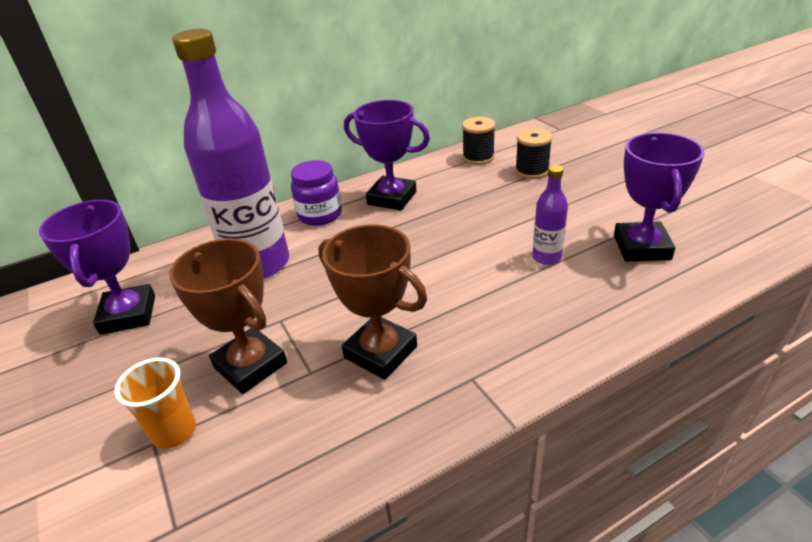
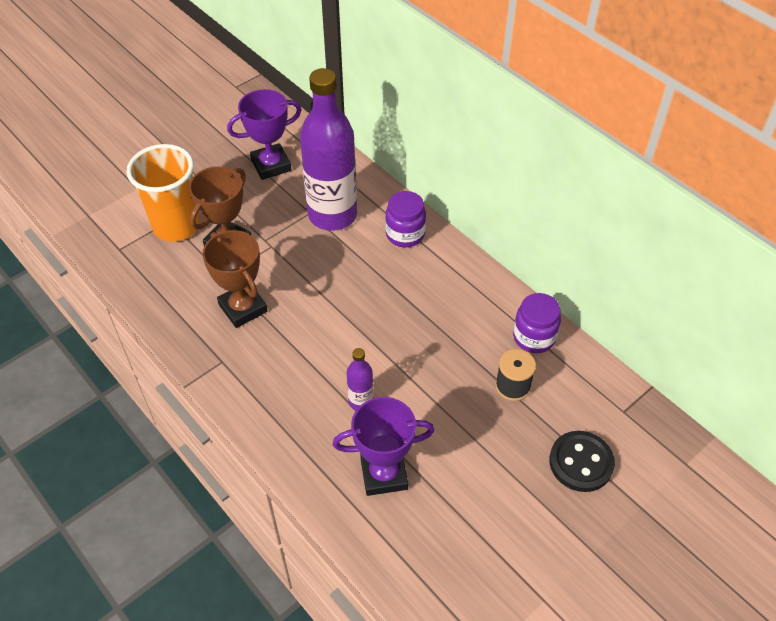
camera: 75 degrees right, 15 degrees up
(174, 431) = (176, 226): orange cup -> orange cup, size x1.87
(380, 352) = (243, 308): brown trophy -> brown trophy turned 60 degrees counterclockwise
(392, 198) = (440, 279): purple trophy -> none
(478, 157) = (534, 337): black spool -> purple jar
(611, 149) = (581, 462): none -> black button

